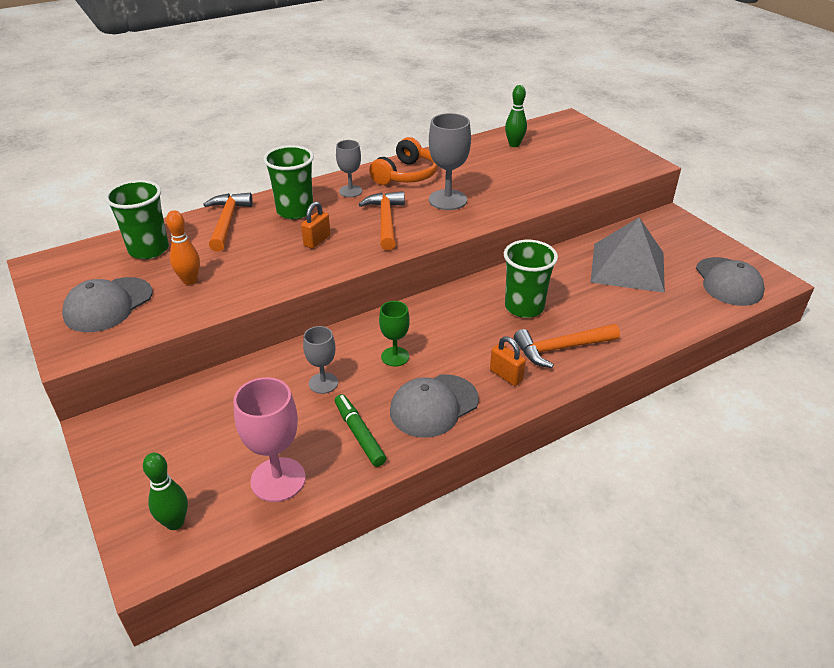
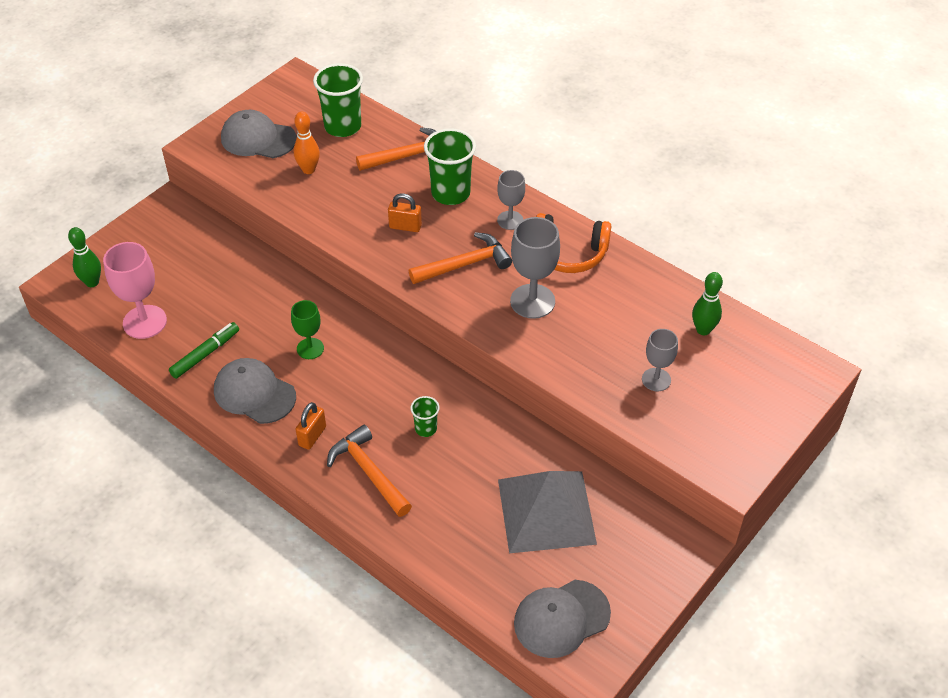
camera: 70 degrees right, 10 degrees up
(323, 383) = (258, 311): grey goblet -> grey goblet (656, 379)
(524, 307) = (426, 429): green cup -> green cup, size x0.51

